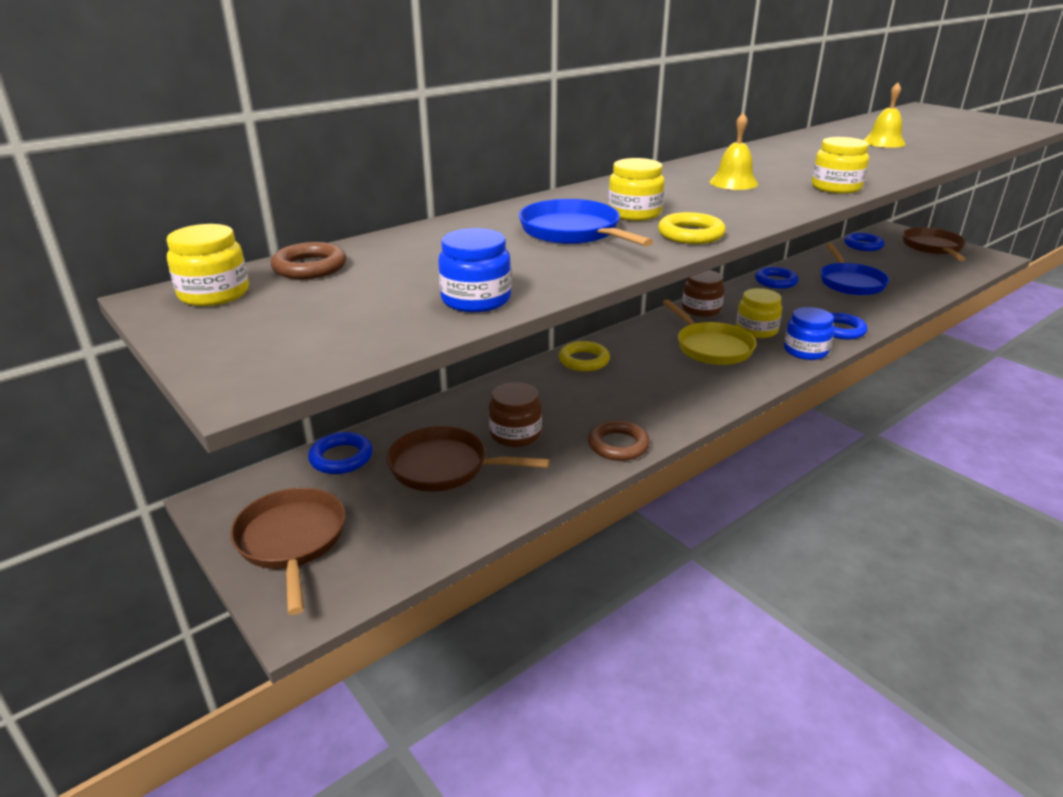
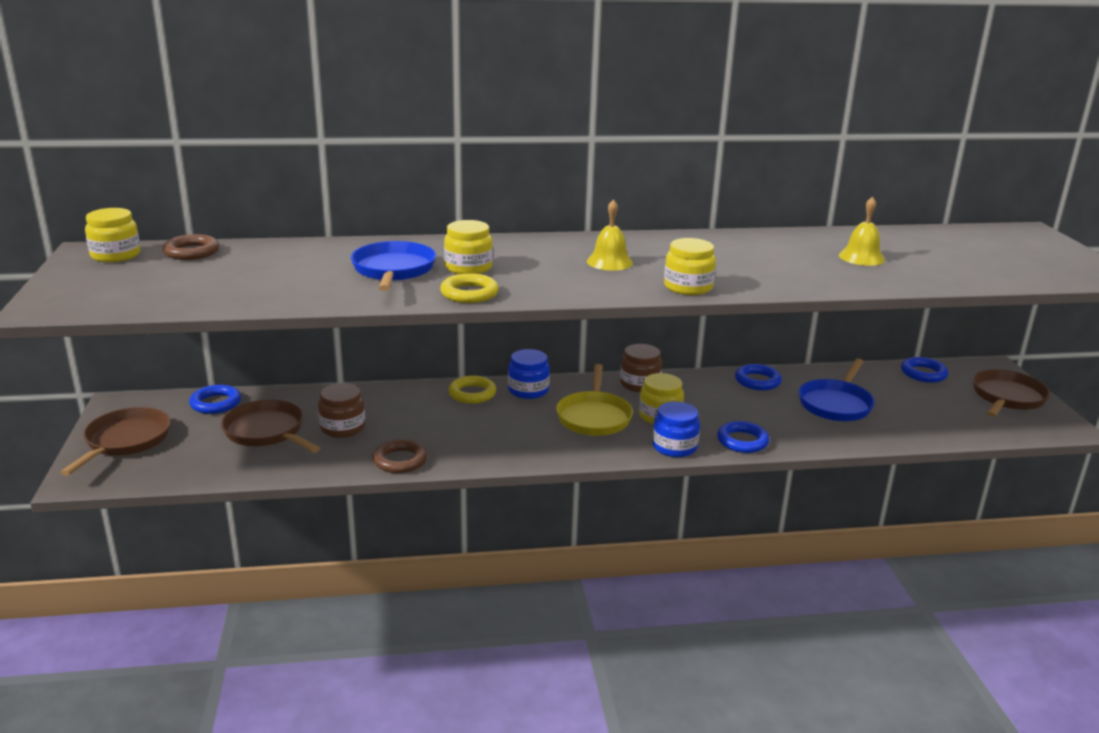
camera: 30 degrees right, 5 degrees down
(476, 299) = (237, 298): blue jar -> blue jar (528, 390)

